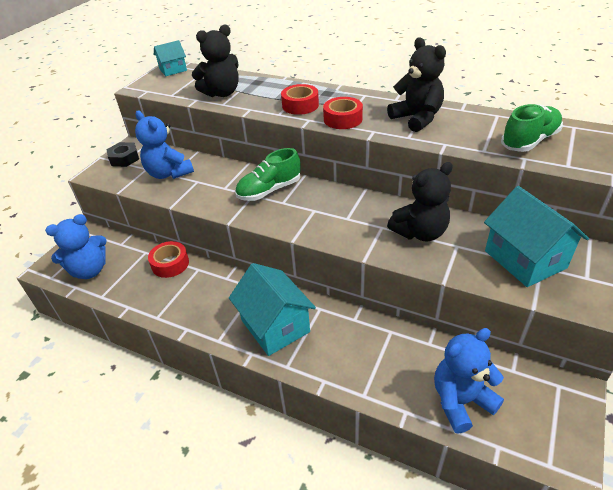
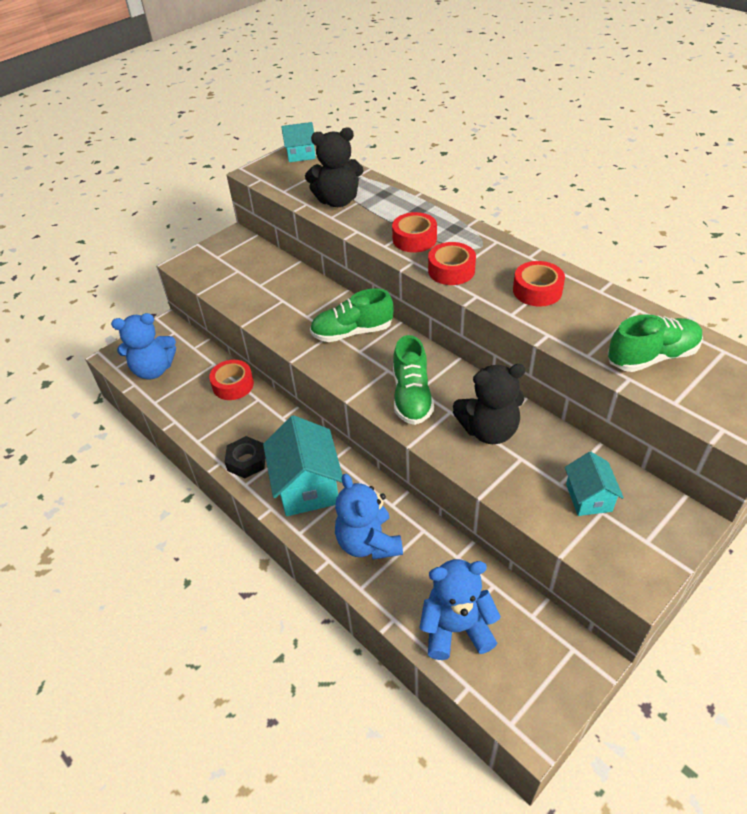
camera: 20 degrees right, 5 degrees up
(124, 158) = (221, 252): black nut -> black nut (246, 461)
(168, 173) = (257, 282): blue teddy bear -> blue teddy bear (368, 542)
(344, 224) = (412, 396): none -> green shoe
(417, 118) = (537, 290): black teddy bear -> red tape
(525, 259) = (589, 497): turquoise house -> turquoise house, size x0.56

